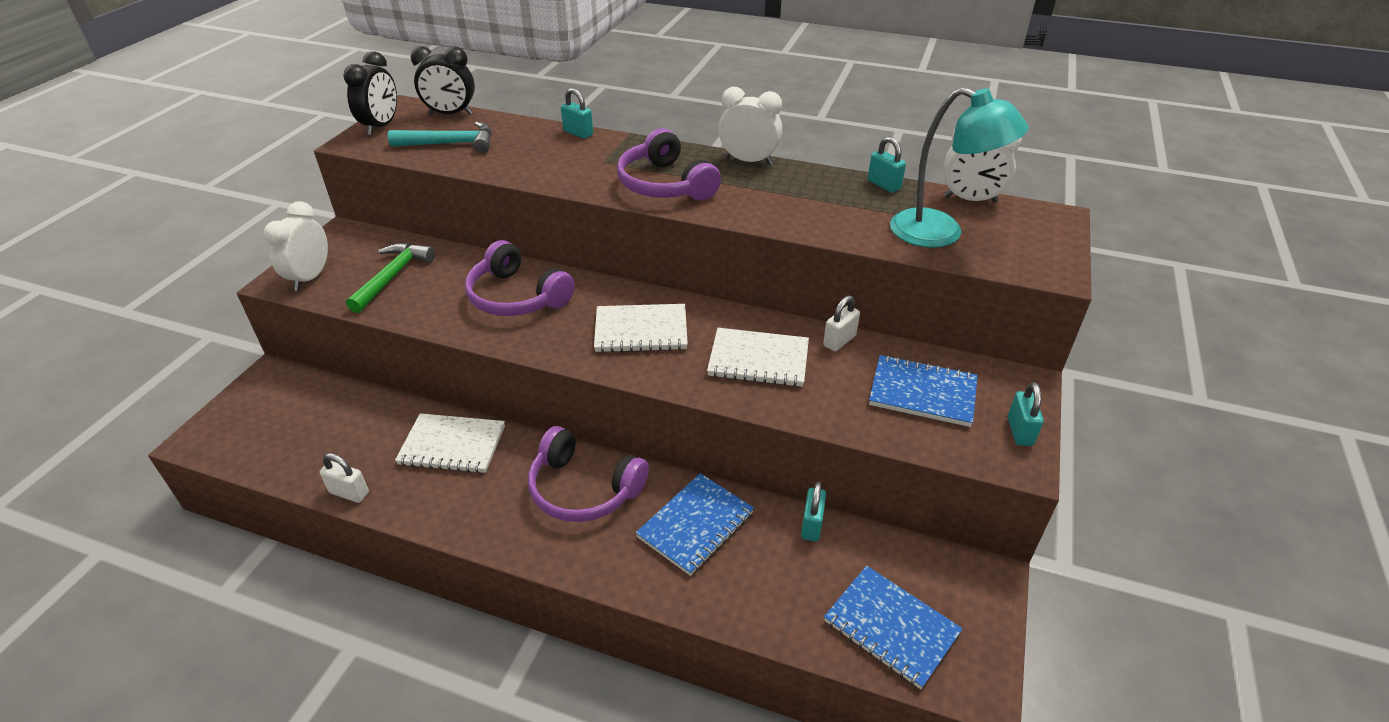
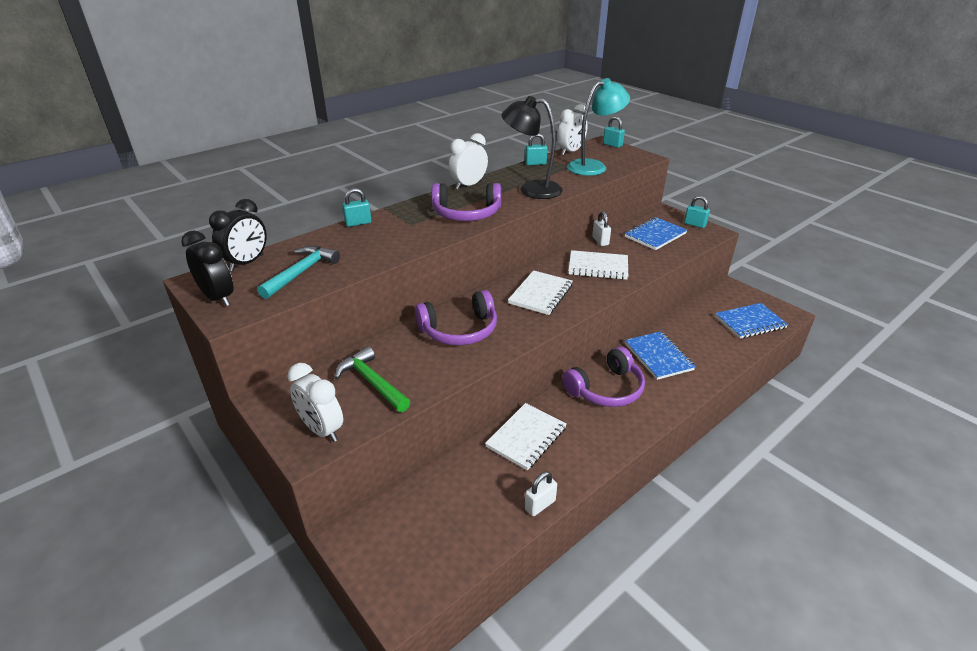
camera: 60 degrees left, 5 degrees down
(758, 360) = (598, 267): white notebook -> white notebook turned 60 degrees clockwise
(789, 206) = (531, 189): none -> black lamp
(811, 525) = (678, 321): turquoise padlock -> turquoise padlock (612, 145)

